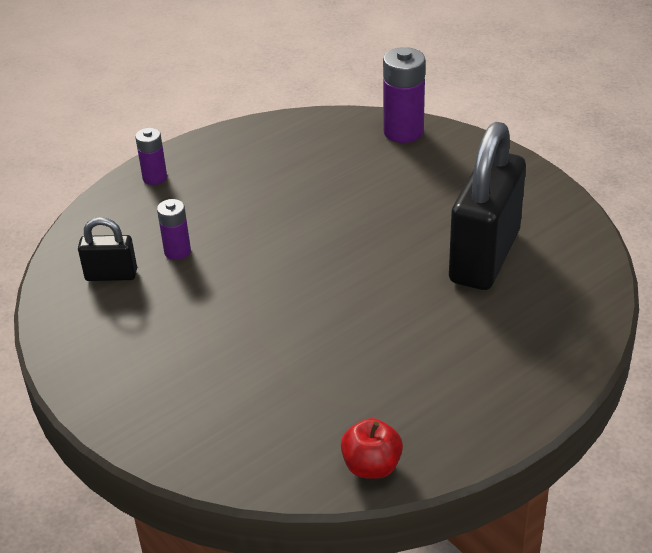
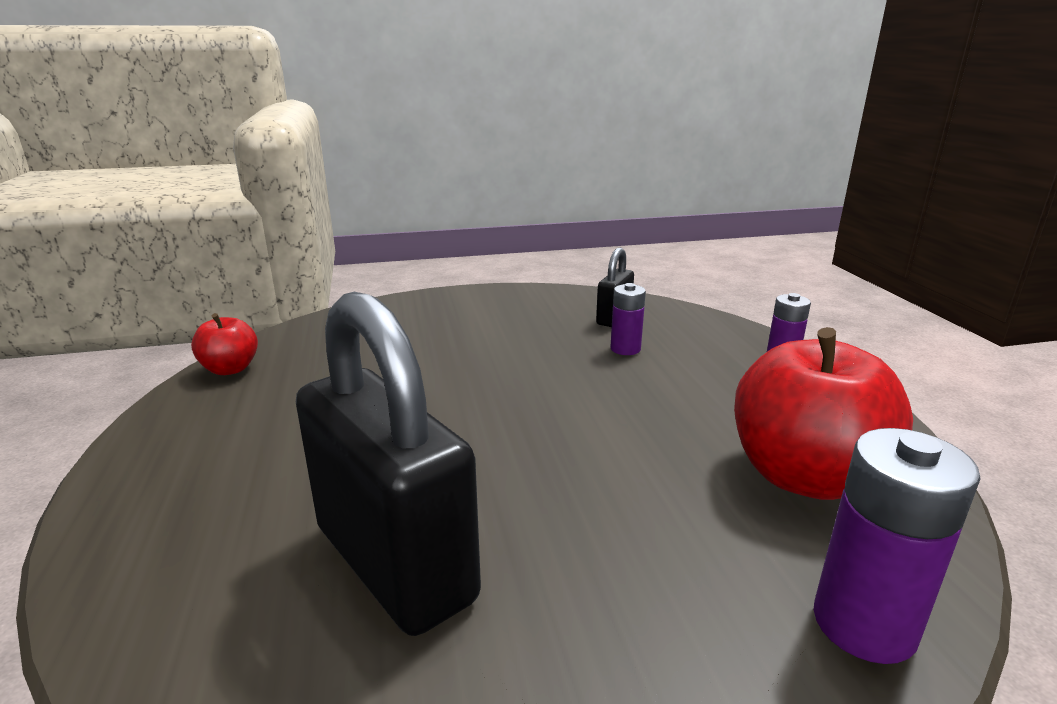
camera: 115 degrees right, 15 degrees down
(305, 154) = (804, 476): none -> red apple

